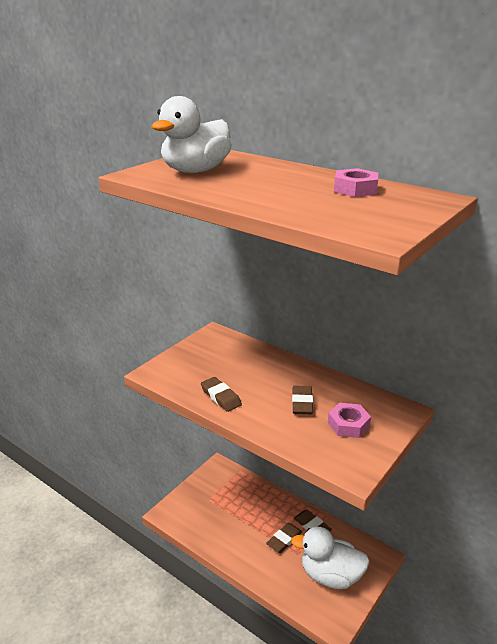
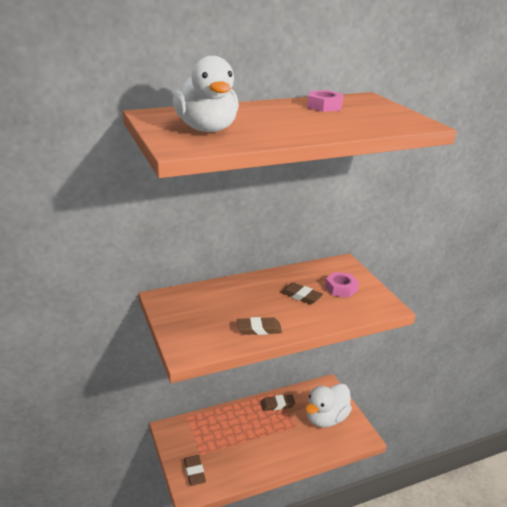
camera: 60 degrees left, 0 degrees up
(284, 540) = (278, 427): brown eraser -> brown eraser (194, 472)

